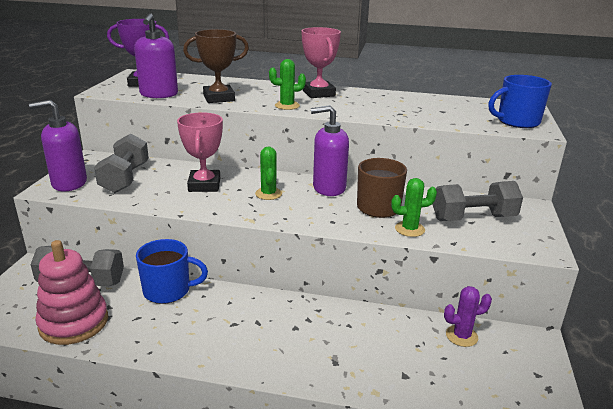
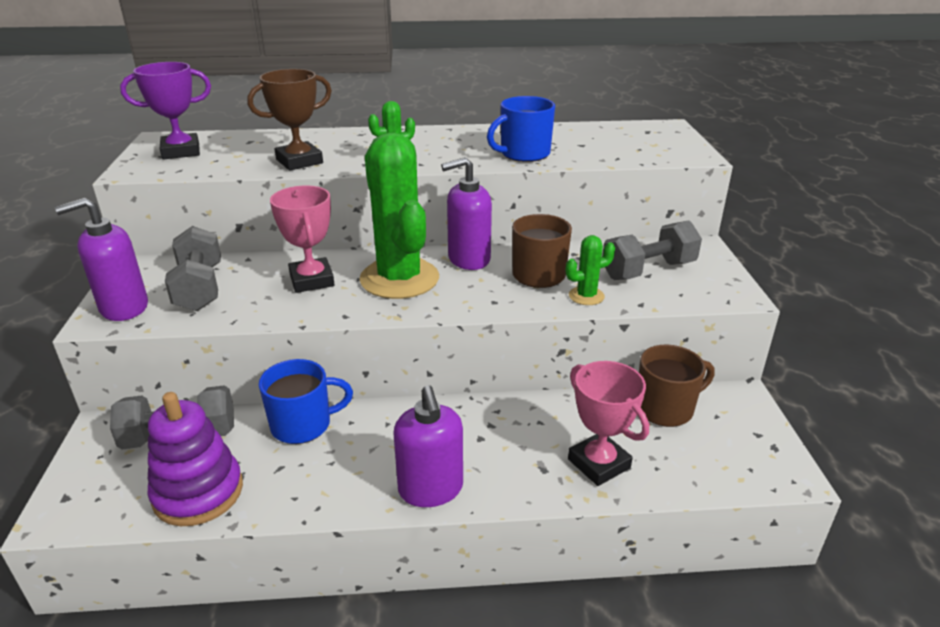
camera: 15 degrees left, 5 degrees up
(74, 322) = (198, 492): pink stacking toy -> purple stacking toy
(159, 94) = (214, 166): purple soap dispenser -> purple soap dispenser (431, 489)
(268, 194) = (399, 279): green cactus -> green cactus, size x2.31
(318, 93) = (423, 139): pink trophy -> pink trophy (599, 463)
(461, 336) = (666, 408): purple cactus -> brown mug
(517, 122) = (669, 148): blue mug -> blue mug (523, 154)

